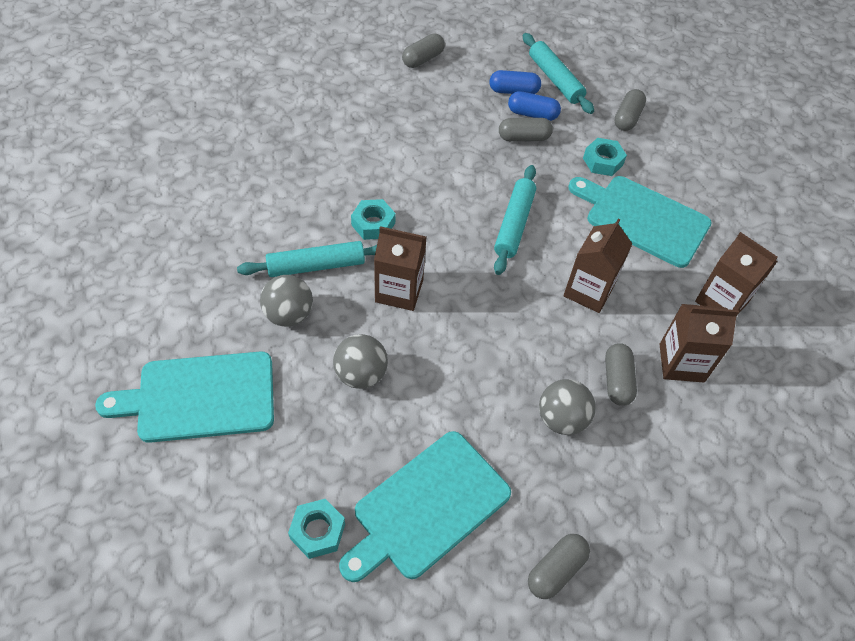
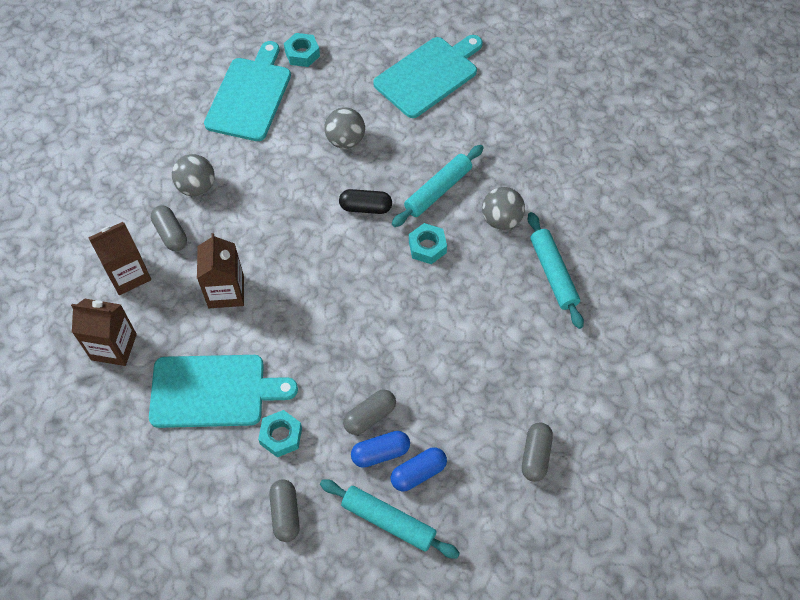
camera: 150 degrees right, 5 degrees up
(289, 315) = (424, 148): grey ball -> grey ball (501, 220)
(399, 291) = (365, 207): brown carton -> black capsule
(514, 224) = (319, 316): turquoise rolling pin -> turquoise rolling pin (553, 274)
(556, 570) = (157, 106): grey capsule -> none

